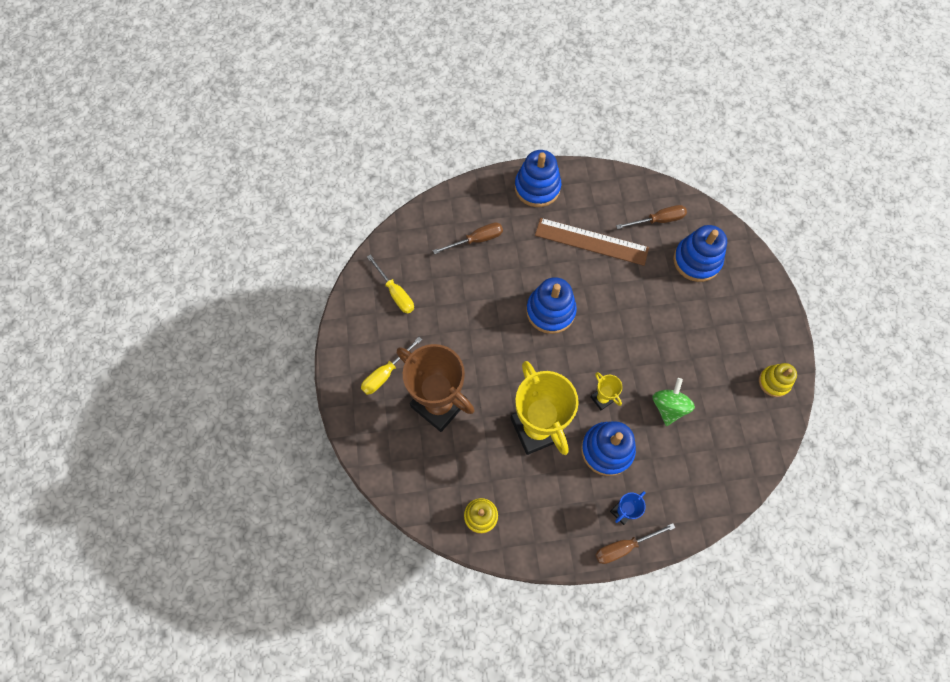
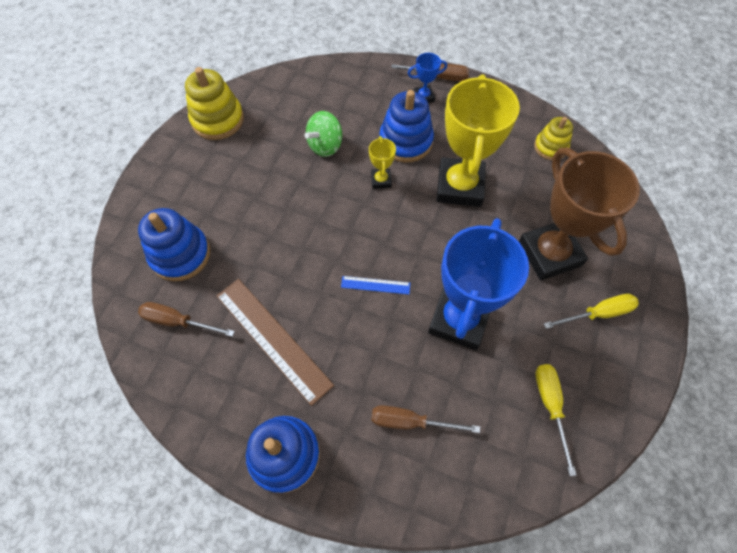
camera: 150 degrees left, 5 degrees down
(480, 317) = (459, 319): none -> blue trophy
(550, 311) = (375, 285): blue stacking toy -> blue ruler
(774, 382) = (217, 120): yellow stacking toy -> yellow stacking toy, size x1.60

